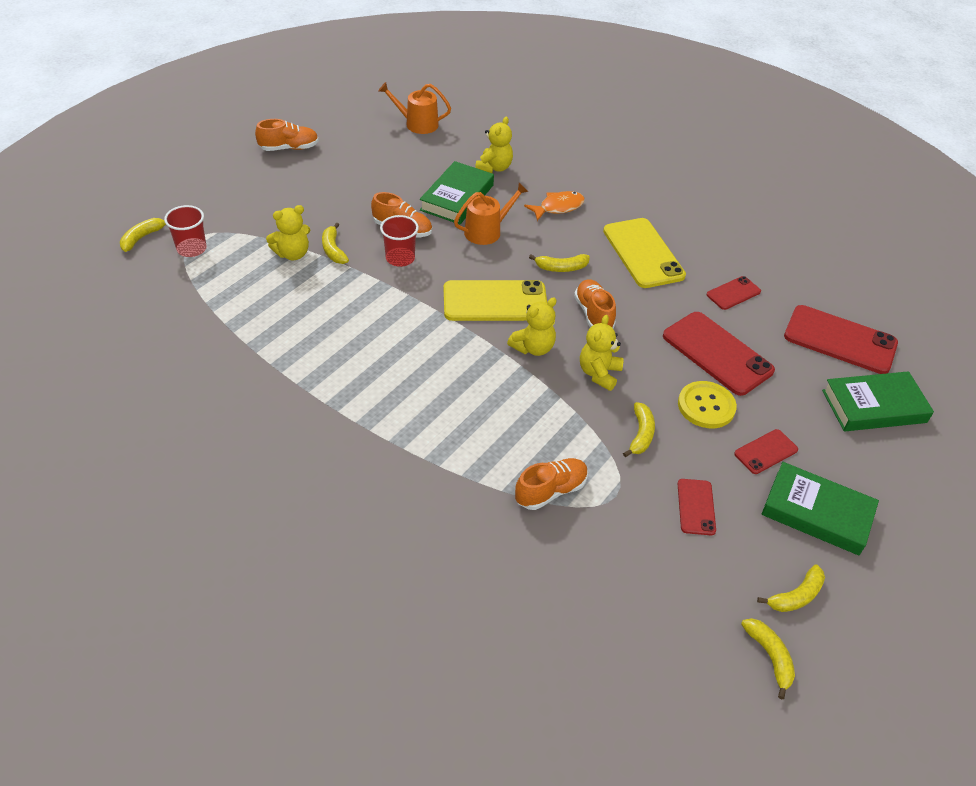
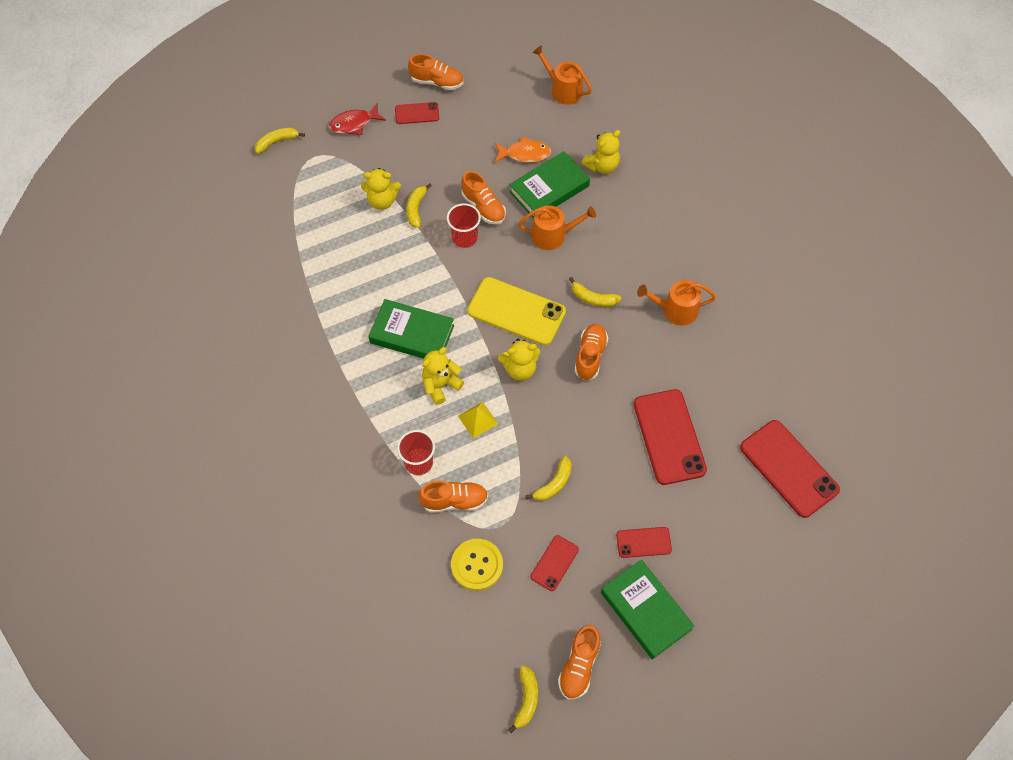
camera: 30 degrees right, 15 degrees up
(192, 249) = (308, 167): red cup -> red cup (418, 462)
(221, 201) = (354, 124): none -> red fish
(522, 406) = (478, 419): none -> yellow pyramid
(558, 207) = (632, 232): orange fish -> orange fish (525, 154)
(599, 373) = (557, 415): yellow teddy bear -> yellow teddy bear (441, 385)
(643, 253) = (675, 310): yellow phone -> orange watering can
(706, 406) = (624, 481): yellow button -> yellow button (477, 565)
(733, 293) = (727, 383): red phone -> red phone (417, 113)
(796, 596) = (579, 666): yellow banana -> orange shoe
(874, 406) = (768, 543): green book -> green book (412, 334)

